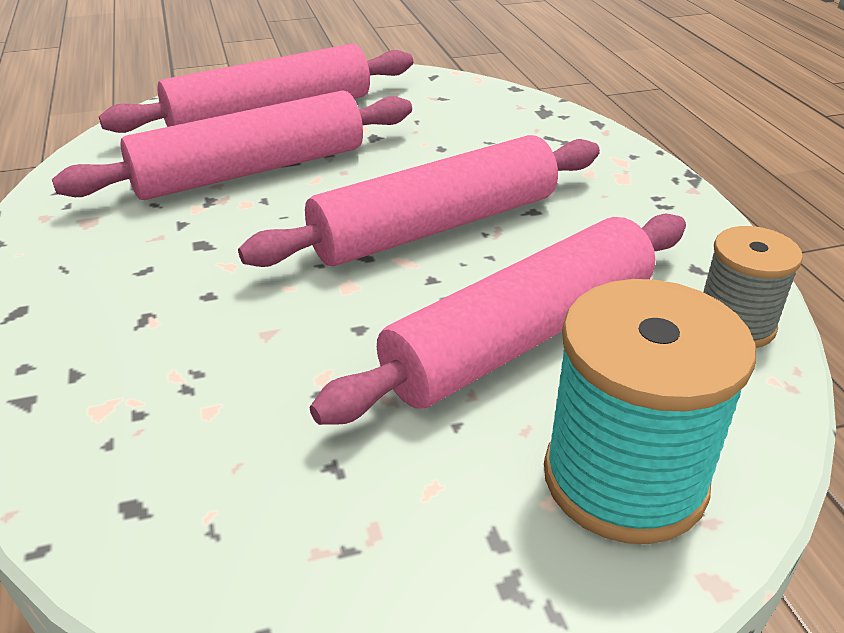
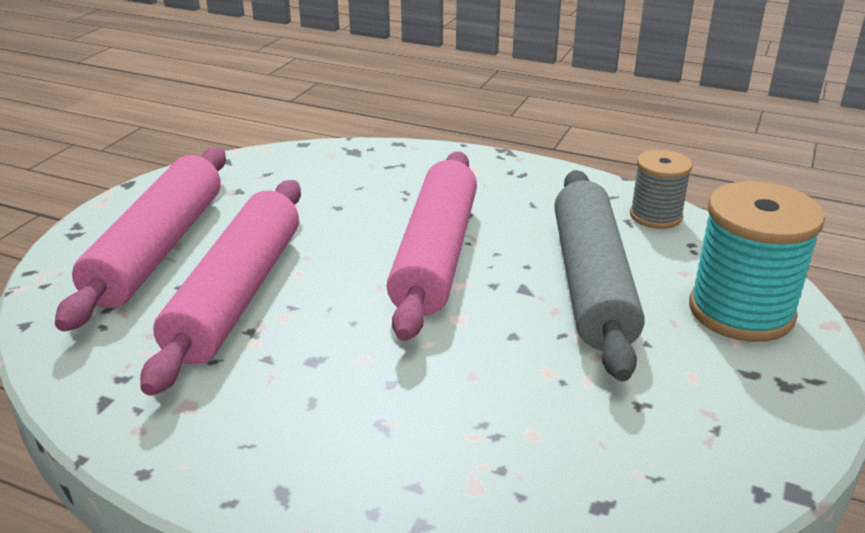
camera: 50 degrees left, 5 degrees down
(521, 336) = (591, 282): pink rolling pin -> grey rolling pin

